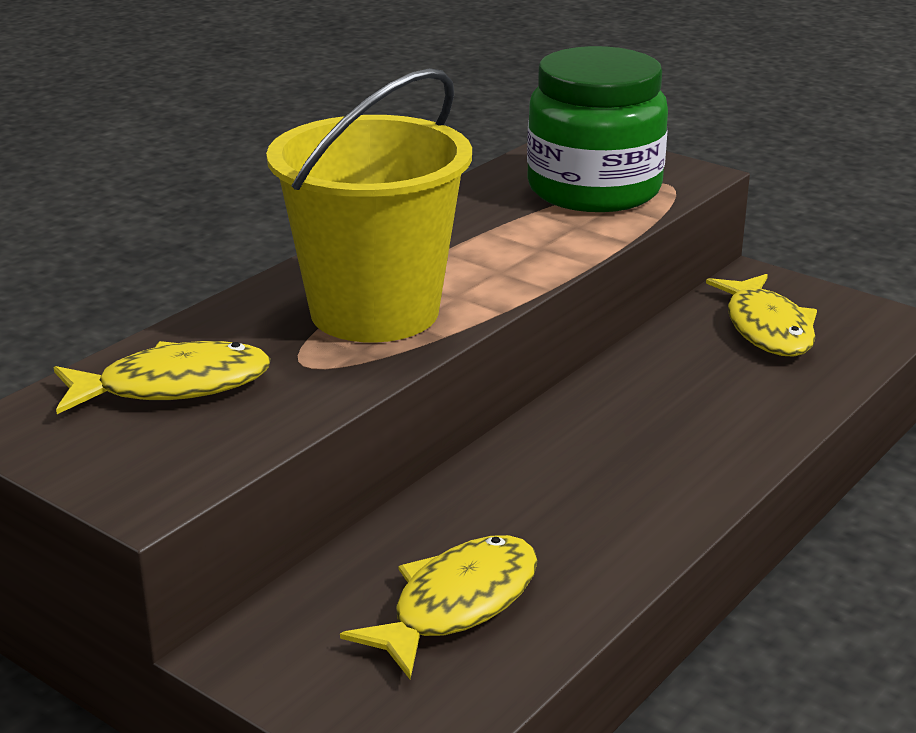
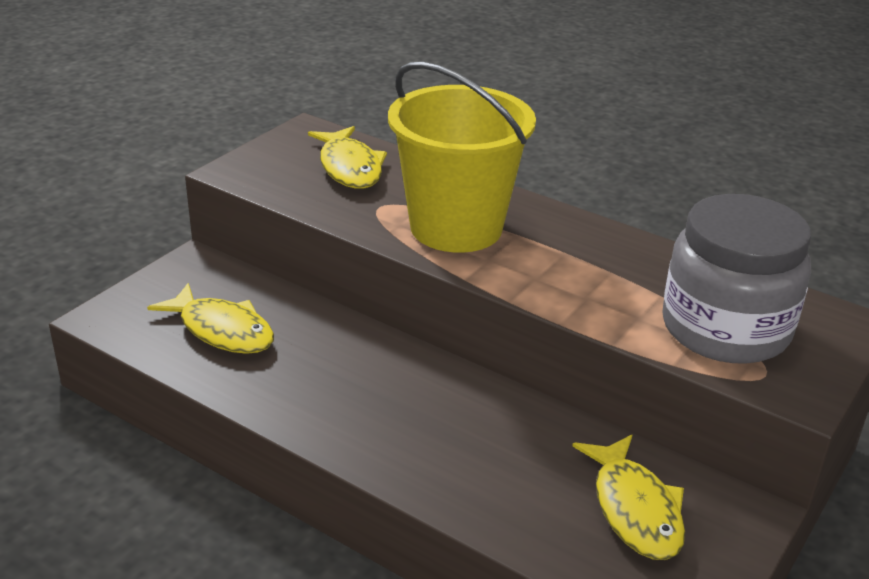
camera: 85 degrees right, 5 degrees up
(594, 189) = (725, 329): green jar -> grey jar
(767, 328) = (634, 509): yellow fish -> yellow fish turned 90 degrees counterclockwise

